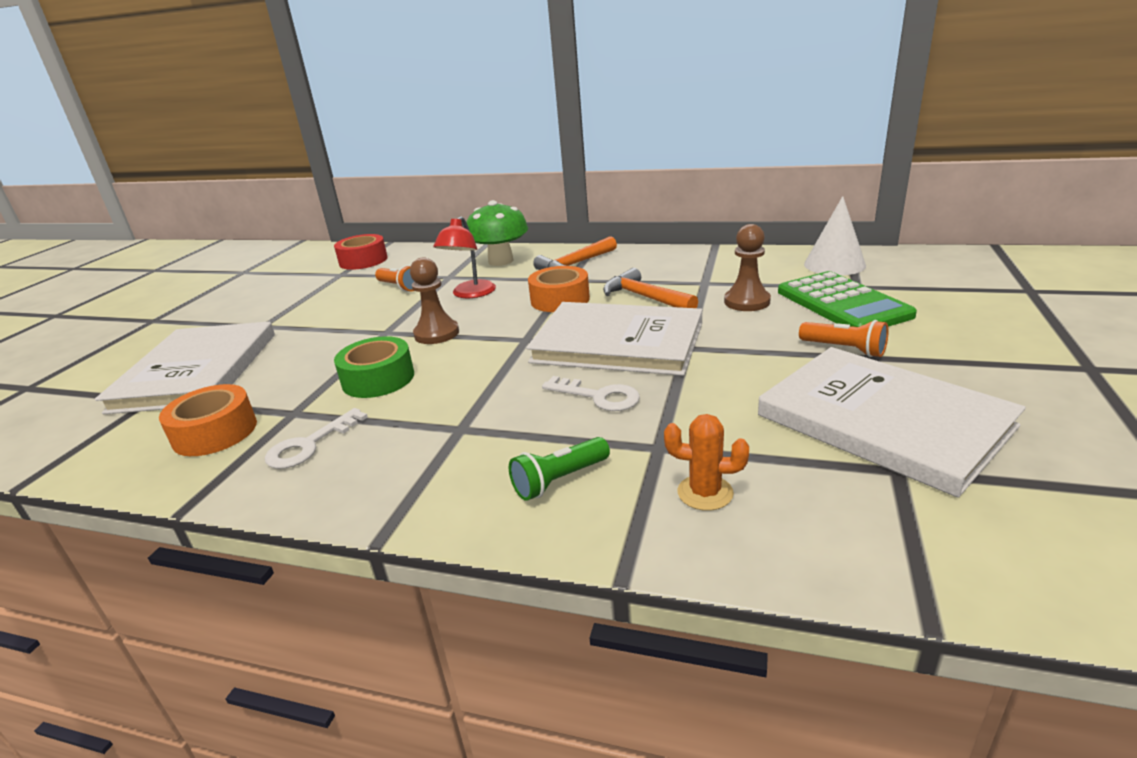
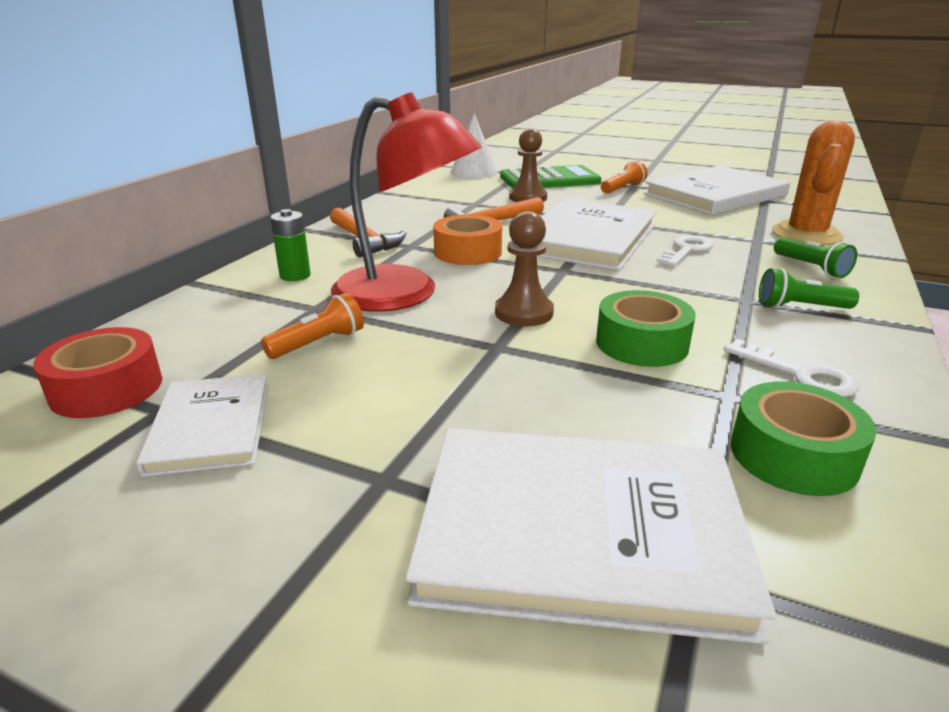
camera: 85 degrees left, 0 degrees up
(215, 432) = (793, 455): orange tape -> green tape
(321, 286) = (210, 427): none -> white book
(440, 459) = (800, 307): none -> green flashlight
(470, 294) = (404, 294): red lamp -> red lamp, size x1.73
(501, 261) = (295, 275): green mushroom -> green battery
(705, 493) = (806, 235): orange cactus -> orange cactus, size x1.90

